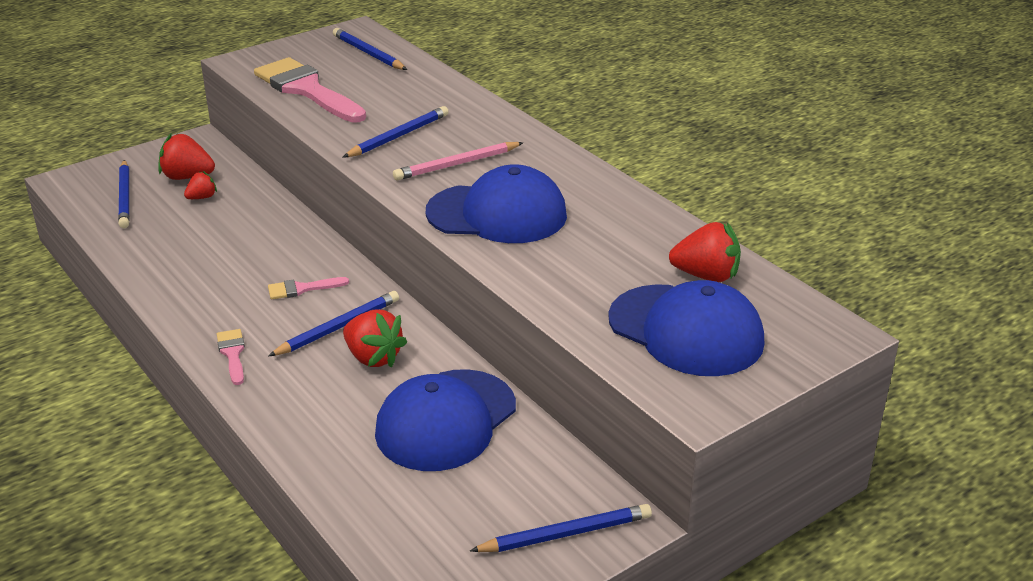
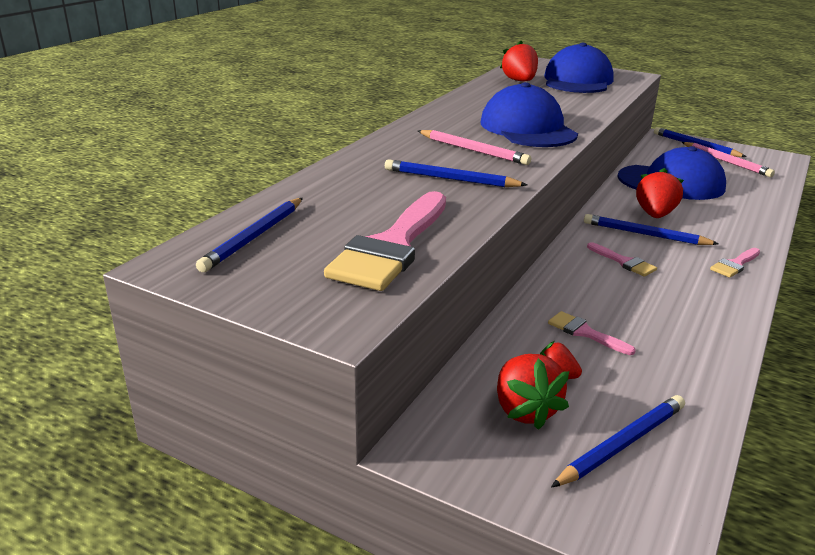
camera: 115 degrees left, 5 degrees down
(230, 226) = (585, 333): none -> pink brush
(478, 527) = (726, 162): none -> pink pencil

